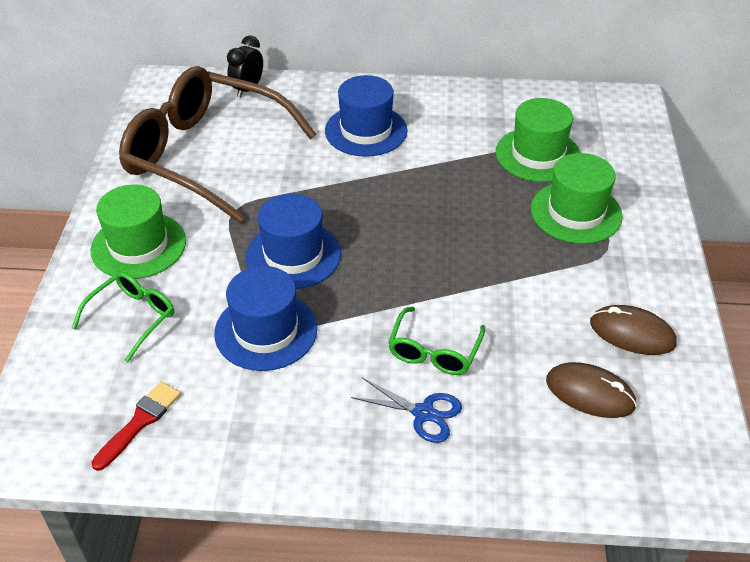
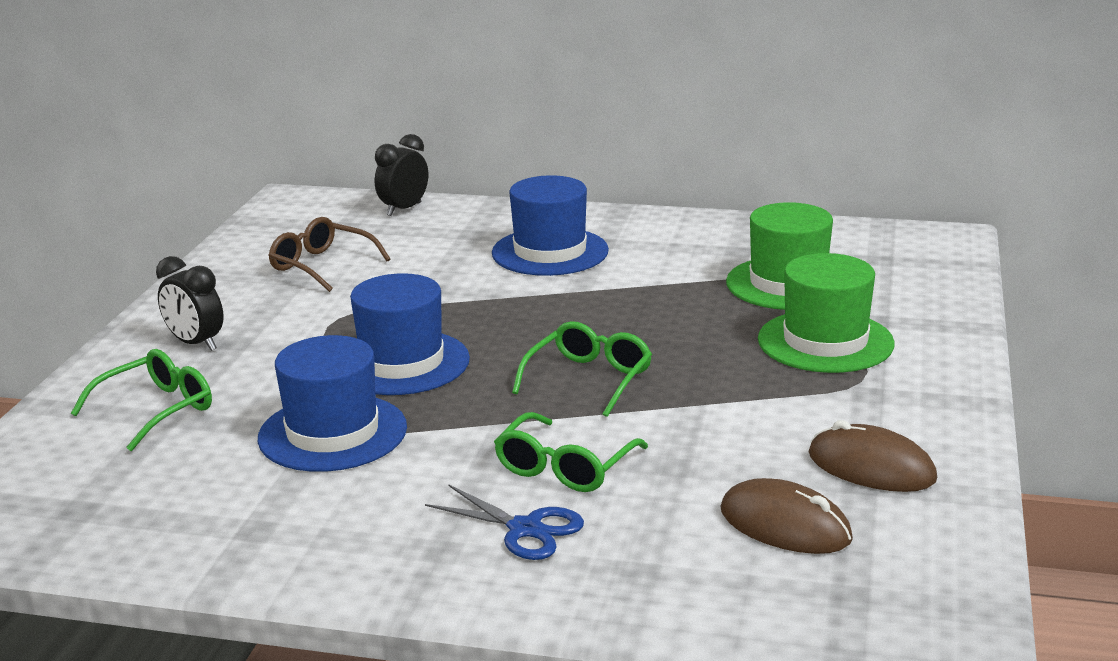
camera: 10 degrees right, 20 degrees down
(138, 245) = (196, 344): green hat -> black clock
(139, 422) = (119, 511): red brush -> none
(205, 155) = (321, 265): brown glasses -> brown glasses, size x0.44
(428, 262) = (589, 379): none -> green glasses

